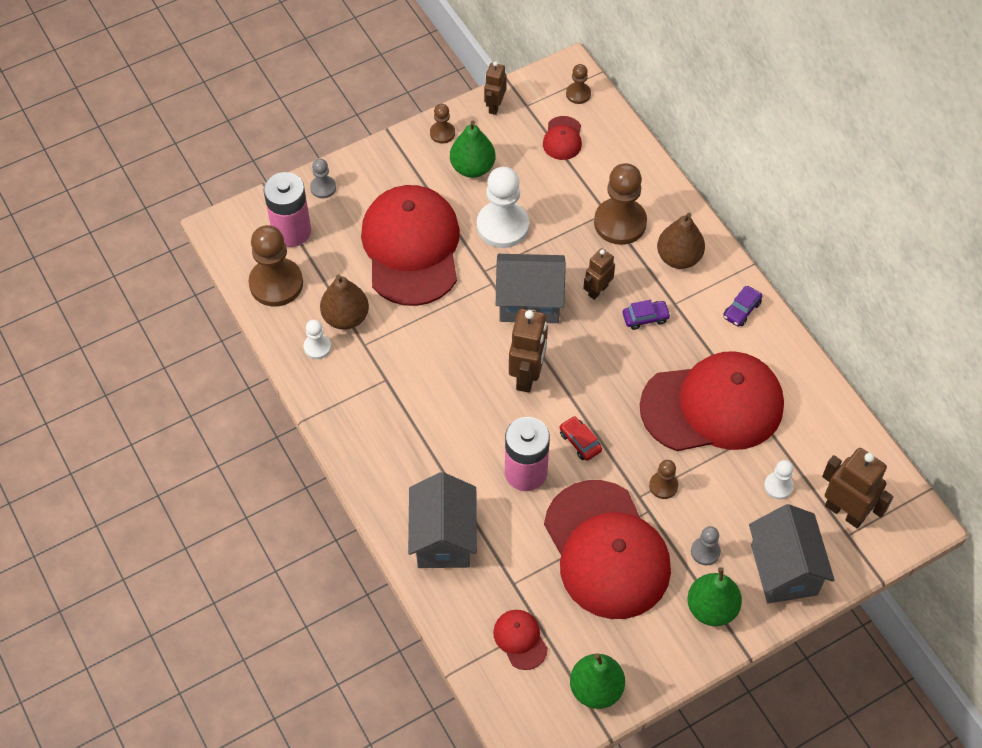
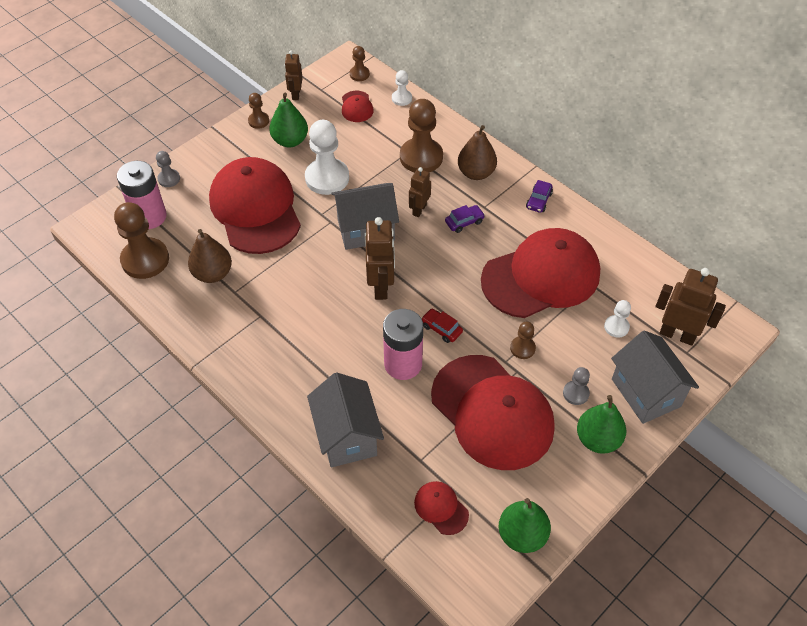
camera: 15 degrees left, 5 degrees down
(317, 347) = (193, 302): white pawn -> white pawn (401, 98)

